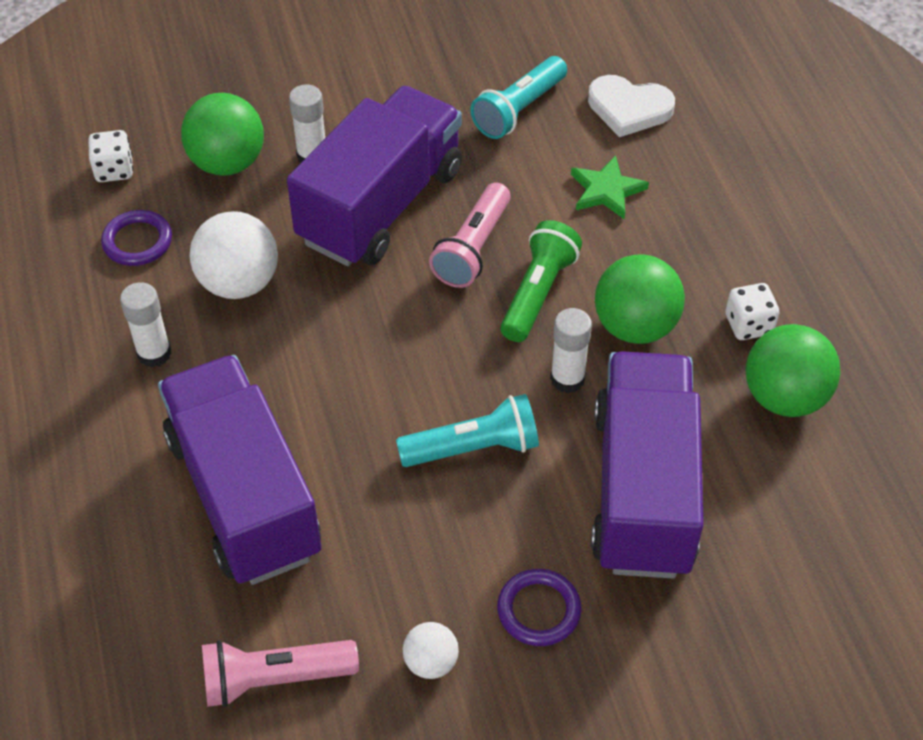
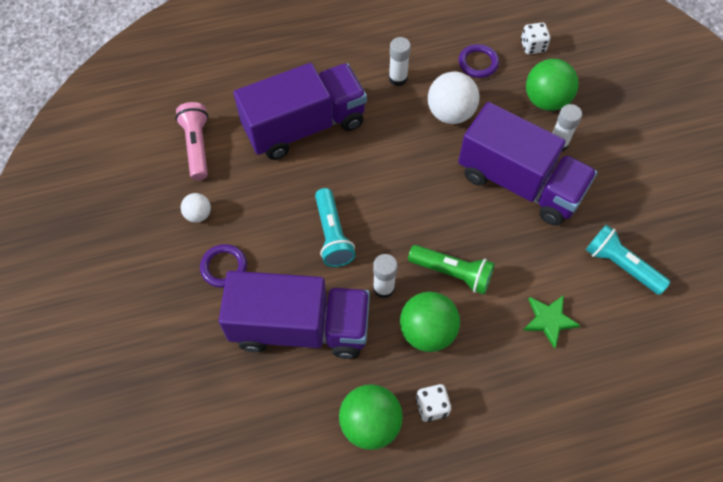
camera: 90 degrees right, 10 degrees up
(473, 249) = (487, 235): pink flashlight -> none
(629, 109) = (635, 341): white heart -> none

